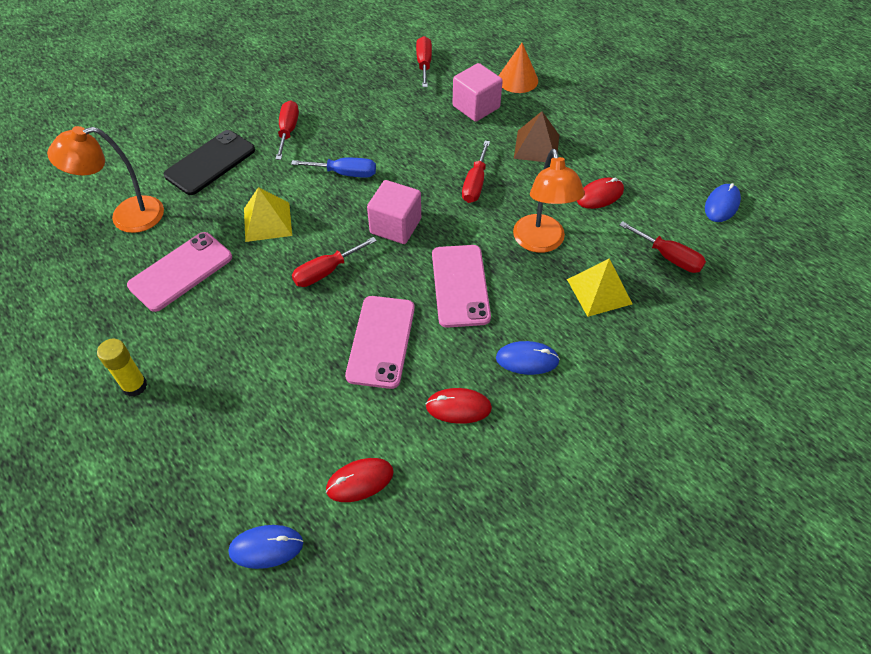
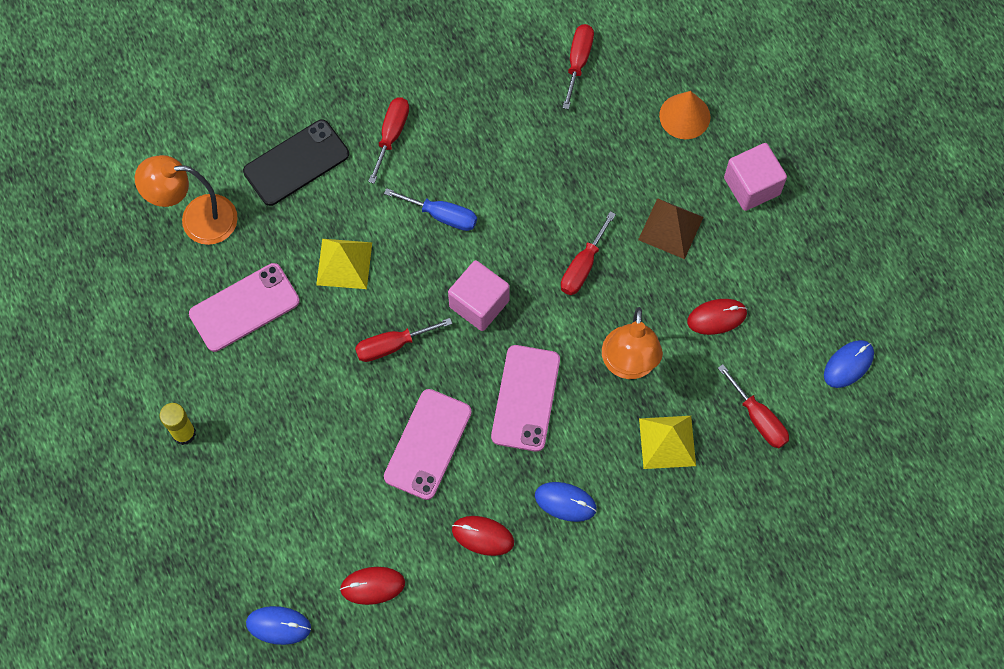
camera: 15 degrees right, 15 degrees up
(476, 107) = (620, 149): pink cube -> pink cube (752, 186)

